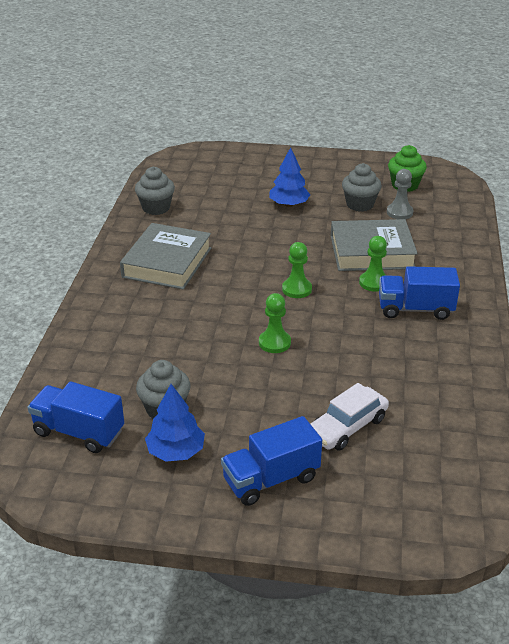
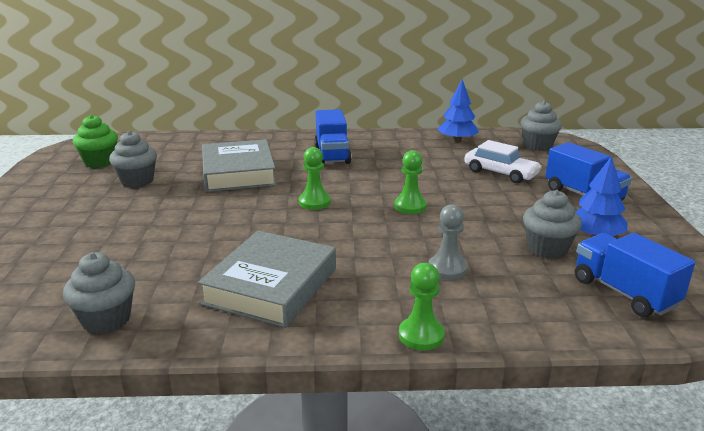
camera: 100 degrees left, 10 degrees down
(79, 432) = (624, 292): blue truck -> blue truck turned 135 degrees clockwise
(167, 262) = (271, 286): grey book -> grey book turned 75 degrees counterclockwise
(289, 204) = (125, 218): blue tree -> blue tree (457, 140)
(373, 283) = (294, 170): green pawn -> green pawn (421, 335)
(399, 212) = (160, 163): grey pawn -> grey pawn (447, 269)
(442, 492) = (537, 146): none -> grey cupcake

